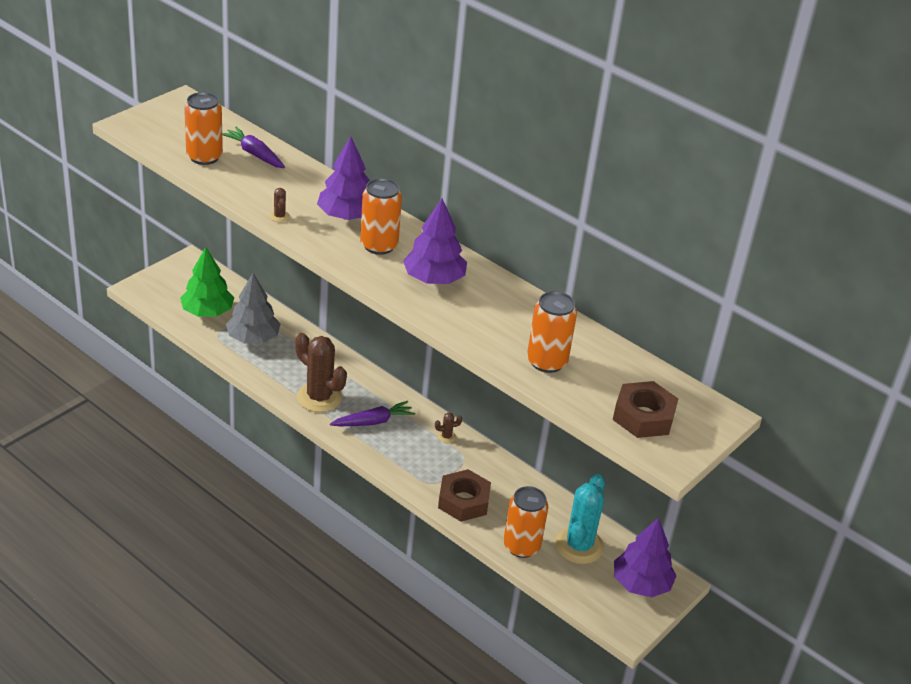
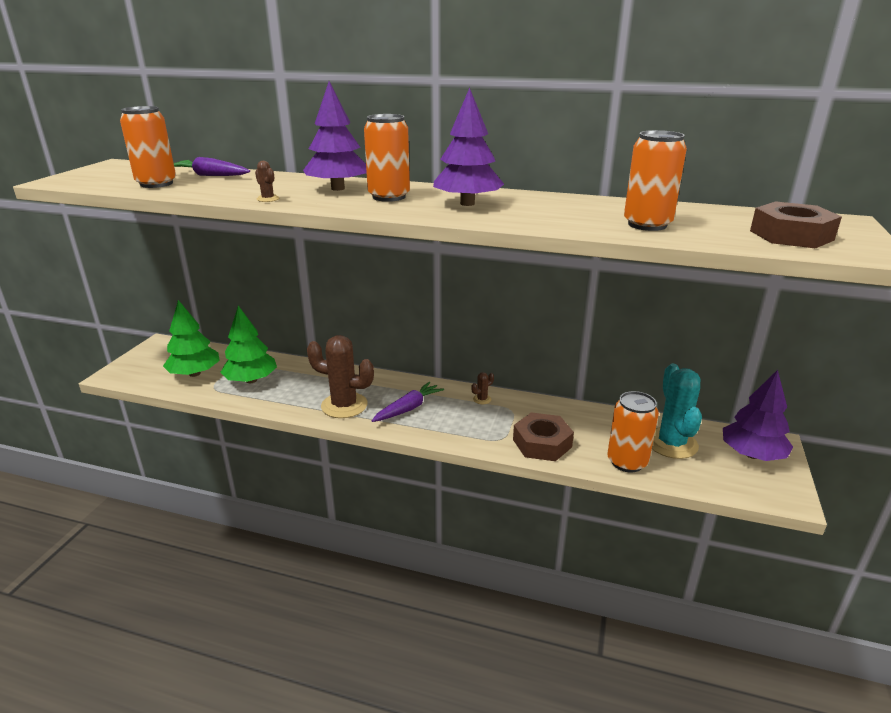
camera: 20 degrees left, 10 degrees down
(253, 338) = (251, 380): grey tree -> green tree

